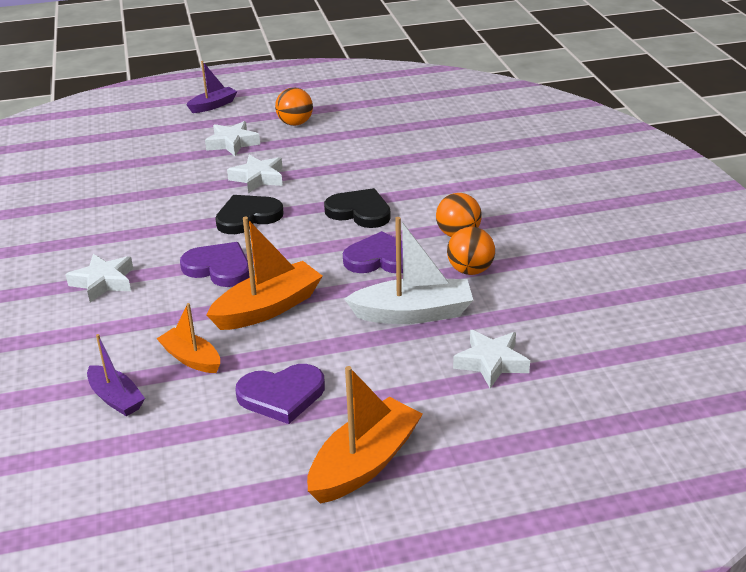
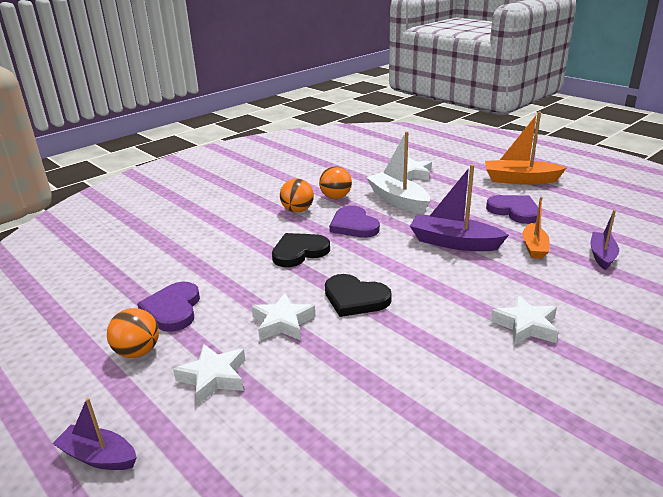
camera: 120 degrees left, 5 degrees down
(219, 268) = (437, 280): purple heart -> purple heart (173, 309)
(268, 308) = (454, 242): orange boat -> purple boat
(359, 212) = (299, 252): black heart -> black heart turned 60 degrees clockwise

